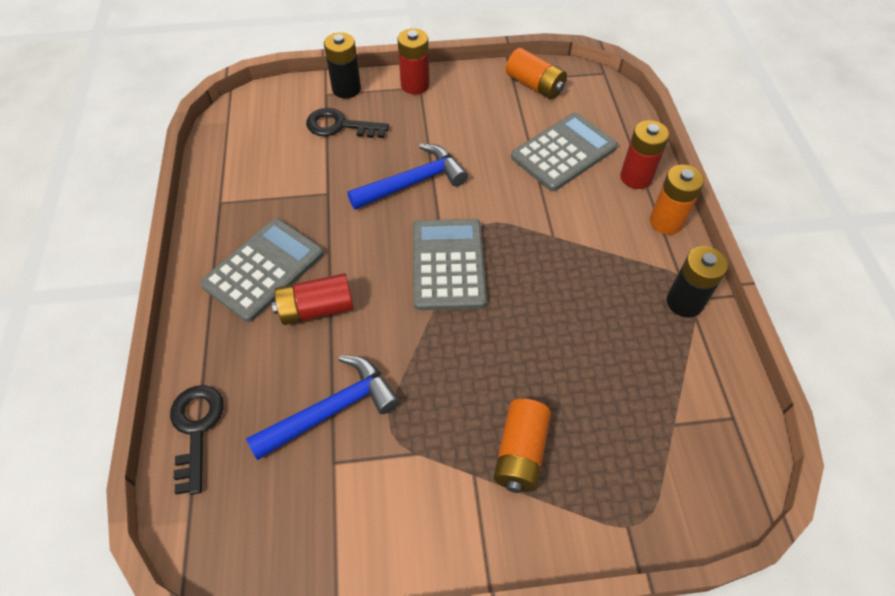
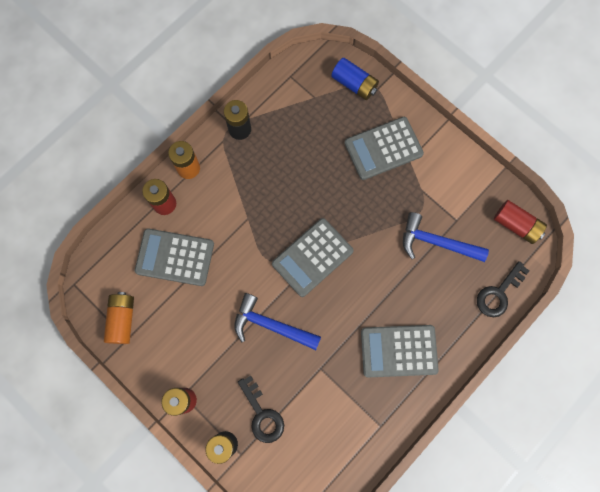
camera: 130 degrees left, 20 degrees up
(316, 309) = (395, 299): red battery -> red battery (516, 225)
(520, 452) = (383, 148): orange battery -> grey calculator
(659, 497) = (354, 84): none -> blue battery

